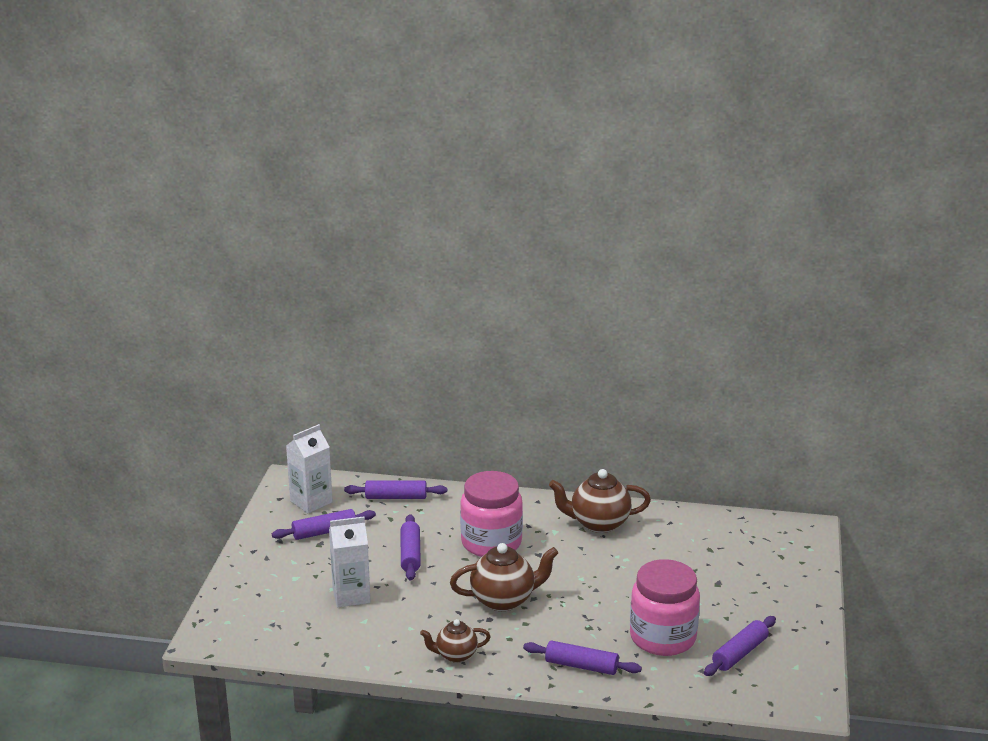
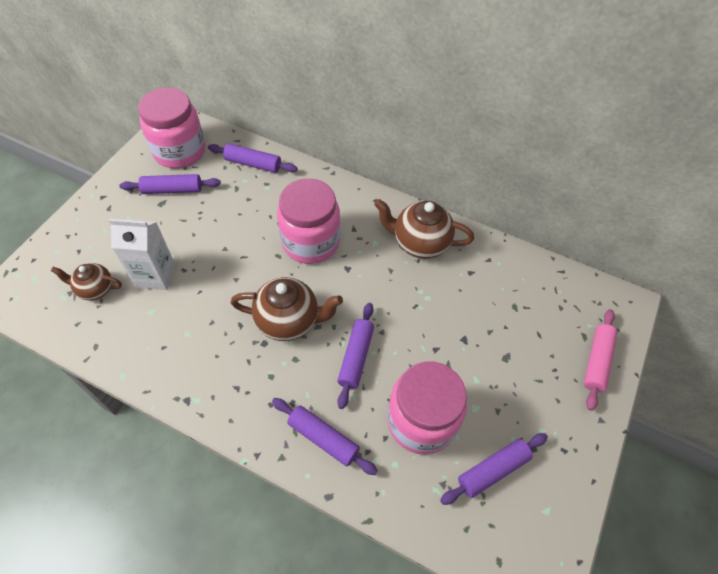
camera: 15 degrees right, 30 degrees up
(311, 502) = (180, 151): white carton -> pink jar
(410, 554) = (232, 237): purple rolling pin -> purple rolling pin (356, 357)
(455, 655) = (210, 385): brown teapot -> brown teapot (95, 289)
(799, 570) = (597, 361): none -> pink rolling pin

